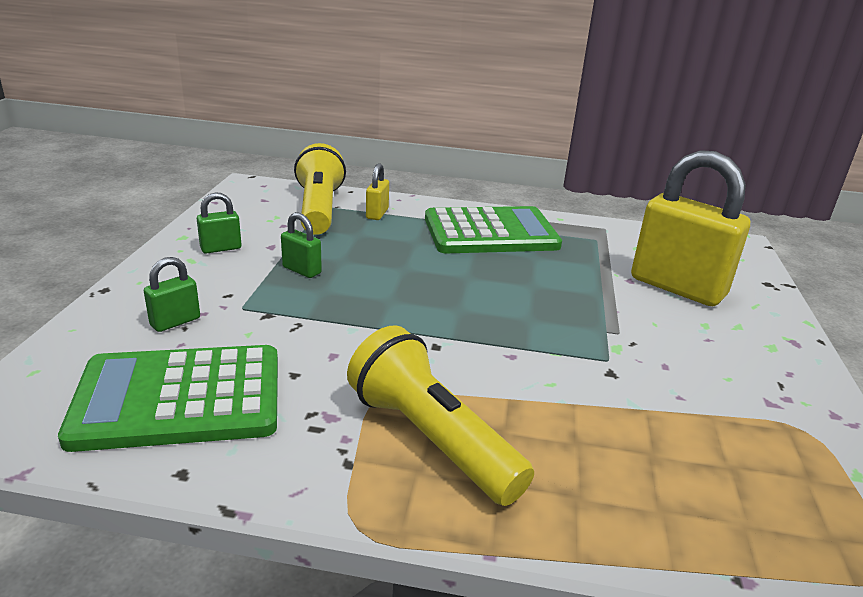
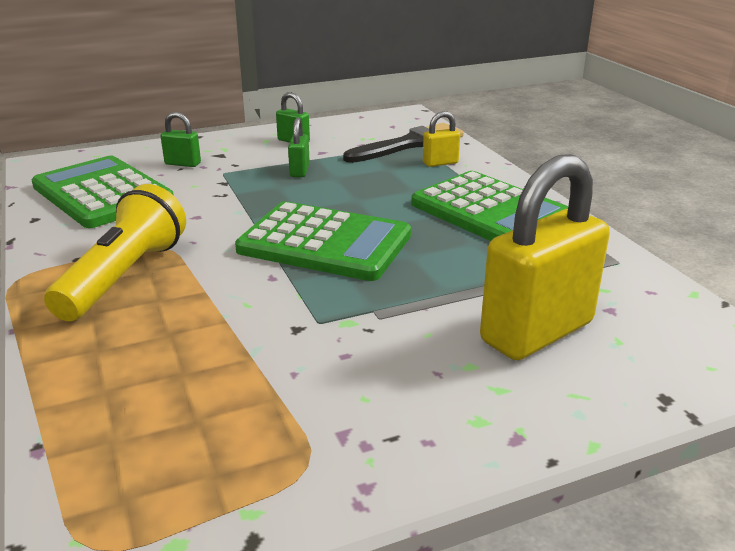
camera: 60 degrees right, 0 degrees up
(319, 209) = (409, 144): yellow flashlight -> black brush
(472, 310) = (325, 243): none -> green calculator
(677, 287) = (537, 332): yellow padlock -> yellow padlock turned 45 degrees clockwise

